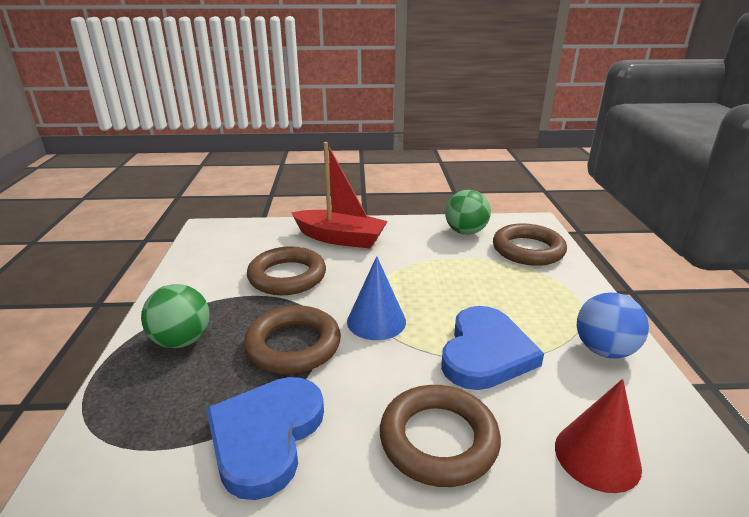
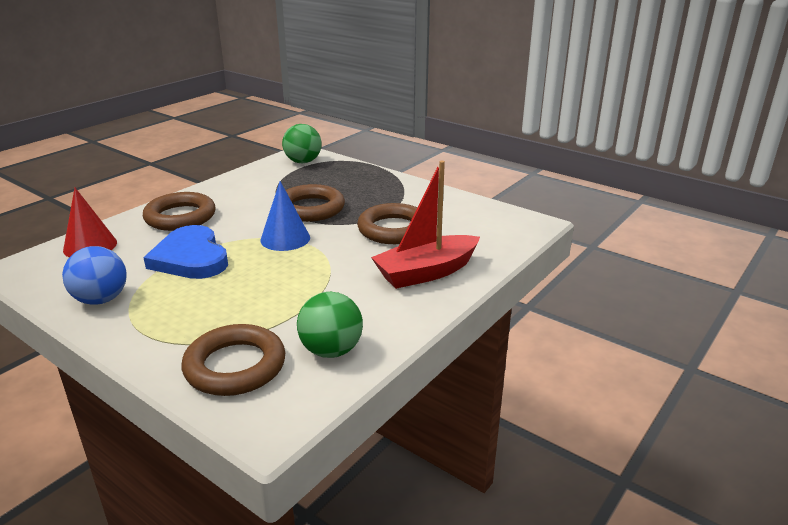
camera: 130 degrees right, 0 degrees up
(182, 341) = (369, 185): green ball -> green ball (303, 162)
(266, 436) = (261, 186): blue heart -> none

